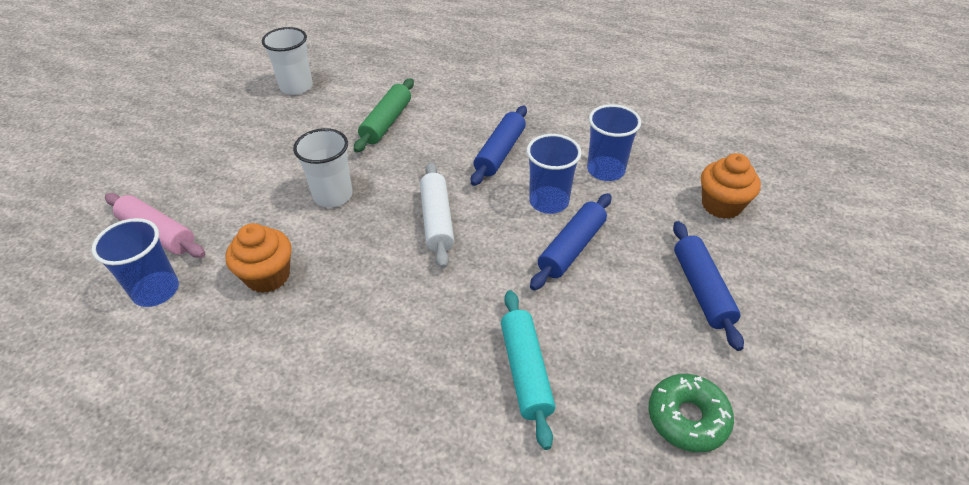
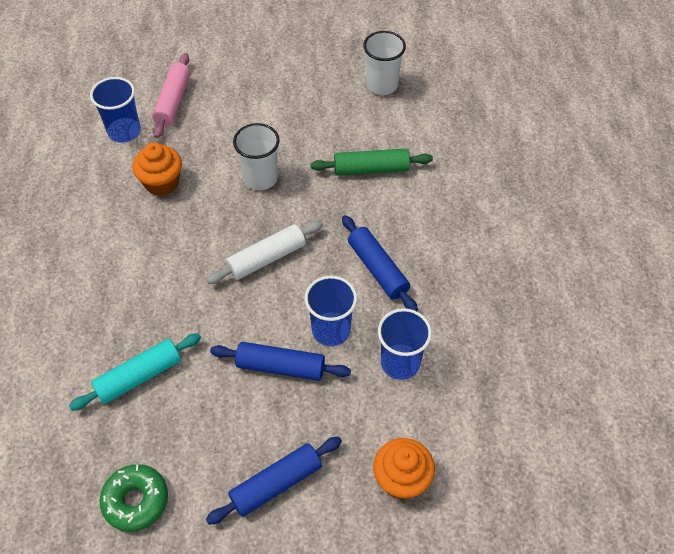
camera: 65 degrees right, 10 degrees up
(500, 152) = (378, 269): blue rolling pin -> blue rolling pin turned 60 degrees clockwise

